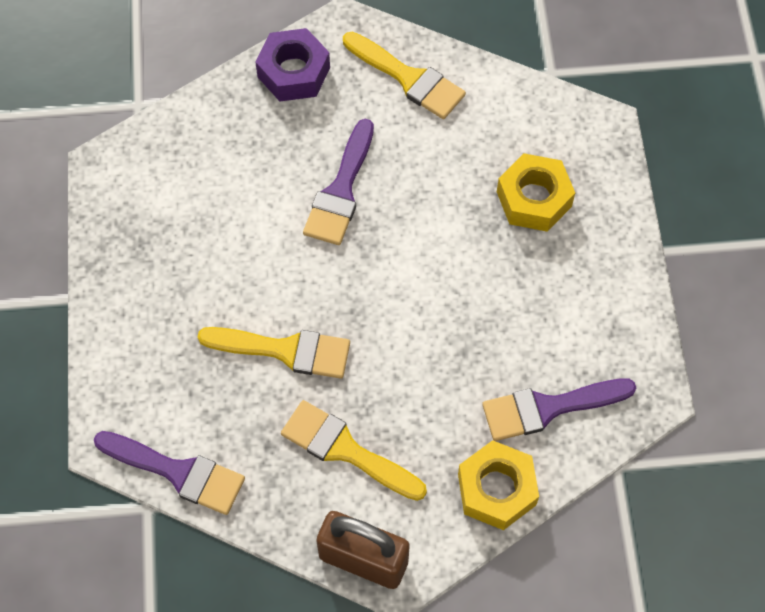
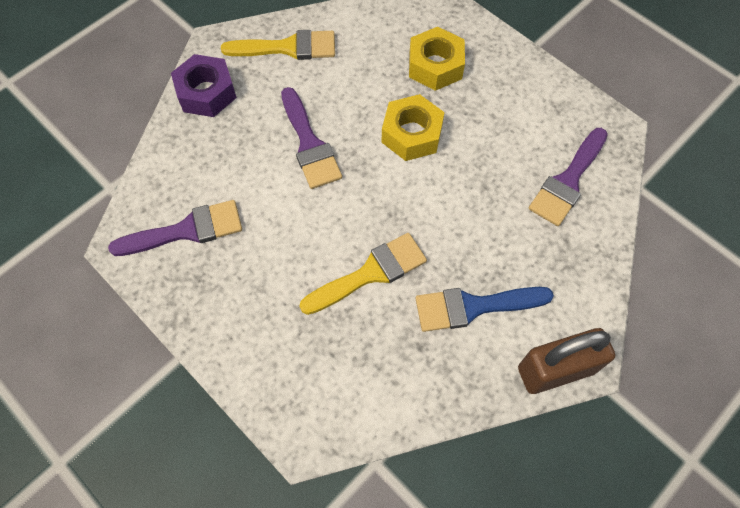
camera: 40 degrees left, 0 degrees up
(178, 472) = (375, 417): purple brush -> purple brush (186, 230)
(346, 450) = (474, 307): yellow brush -> blue brush
(497, 489) = (589, 255): yellow nut -> yellow nut (412, 134)

